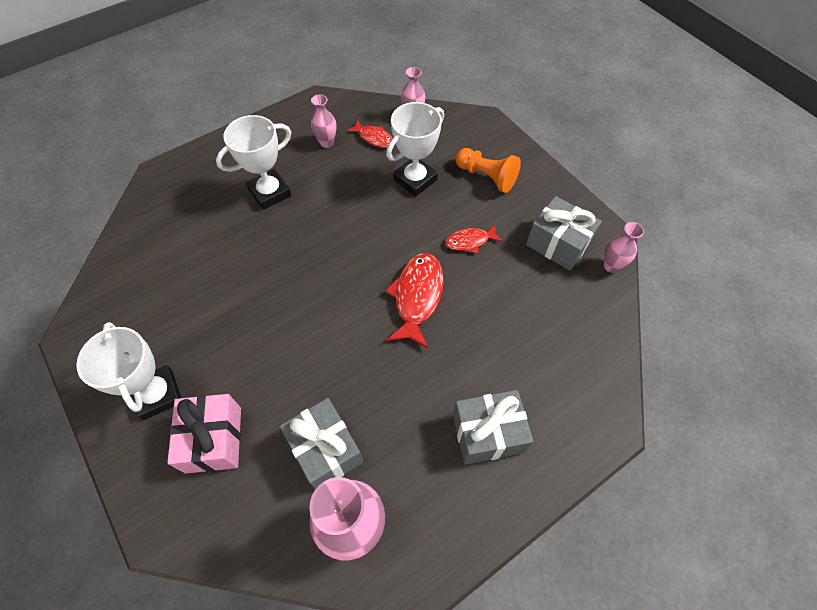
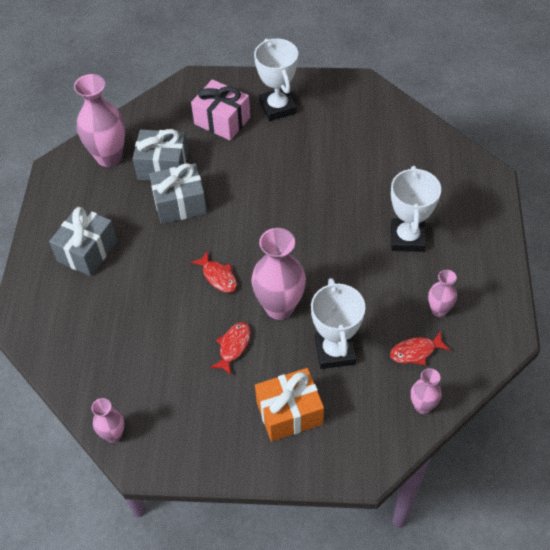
camera: 130 degrees right, 5 degrees down
(158, 394) = (277, 107): white trophy -> white trophy turned 60 degrees clockwise
(408, 234) = (279, 307): none -> pink vase
(417, 297) = (218, 276): red fish -> red fish, size x0.58
(486, 177) = (289, 413): orange pawn -> orange gift
(558, 244) = (170, 411): grey gift -> grey gift (180, 204)

